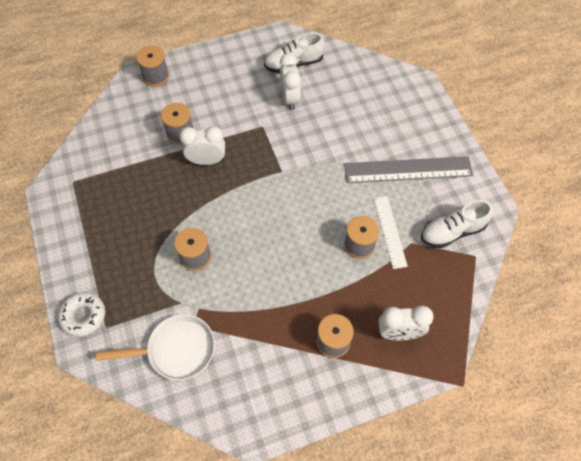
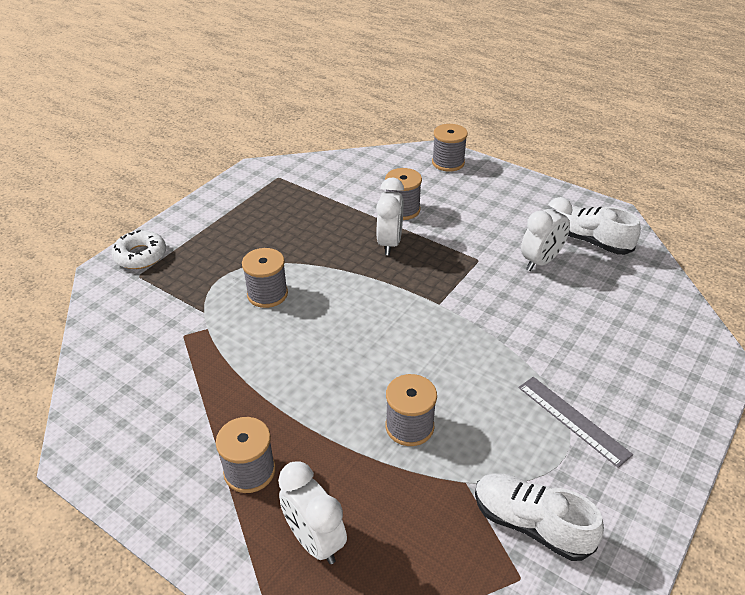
camera: 55 degrees right, 20 degrees down
(176, 350) = (145, 337): white pan -> none
(207, 161) = (389, 243): white clock -> white clock turned 45 degrees clockwise
(390, 231) = (460, 449): white ruler -> none
(408, 170) = (573, 420): grey ruler -> grey ruler, size x0.60

